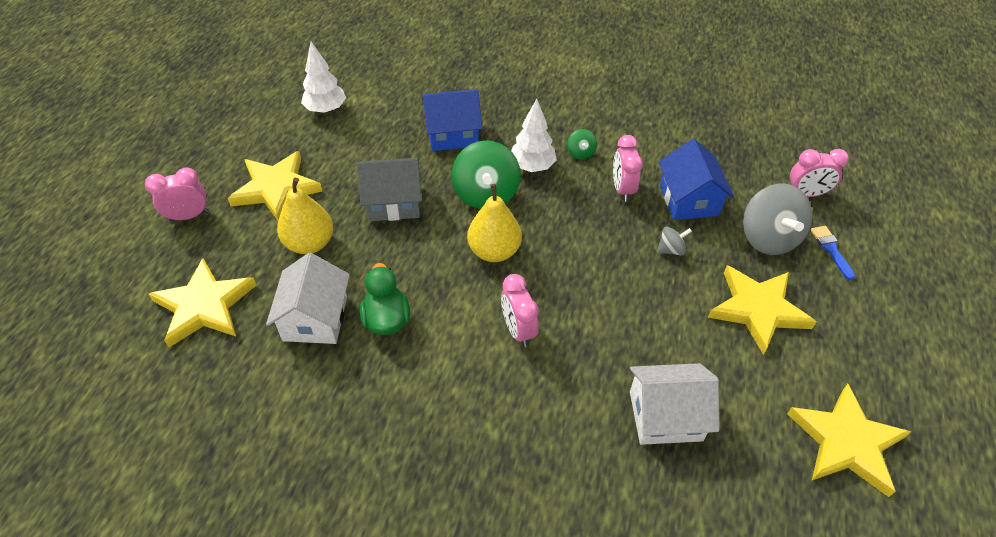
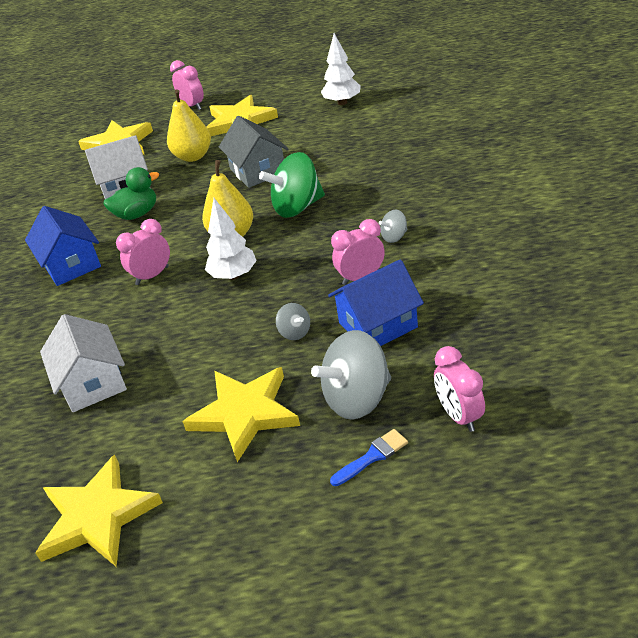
camera: 75 degrees right, 10 degrees down
(452, 134) = (361, 164): blue house -> blue house (71, 264)
(532, 167) = (352, 217): white tree -> white tree (234, 275)
(580, 153) = (394, 237): green spinning top -> grey spinning top

